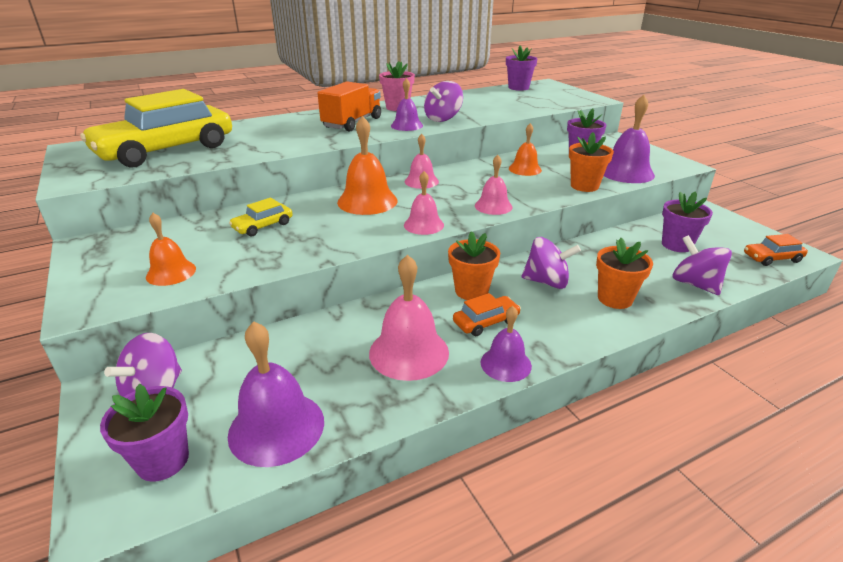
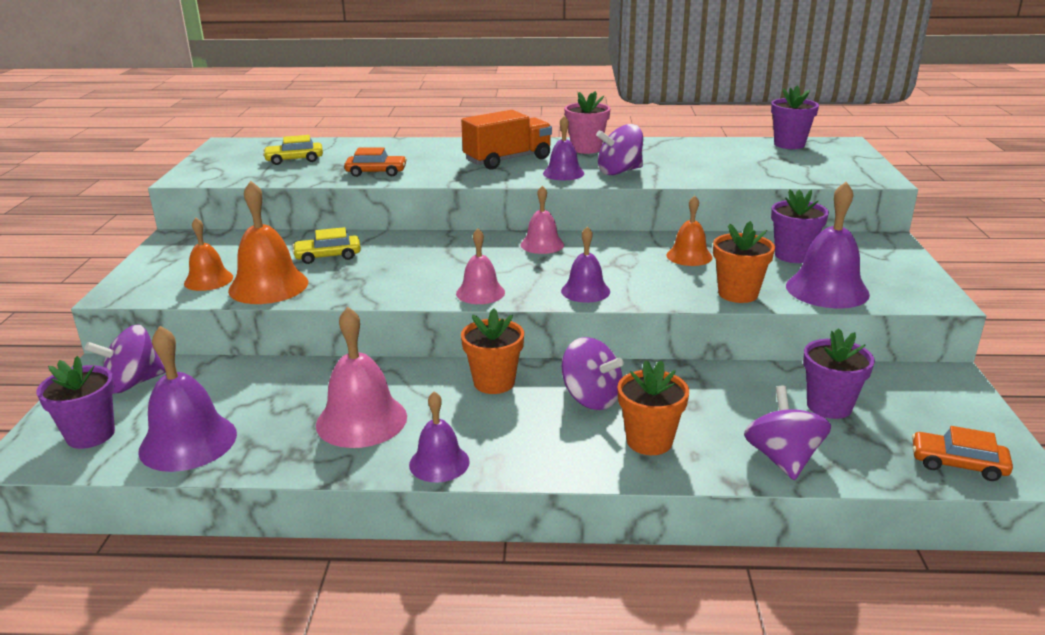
camera: 30 degrees right, 5 degrees down
(166, 150) = (294, 160): yellow car -> yellow car, size x0.41
(367, 201) = (455, 254): orange bell -> orange bell (268, 286)
(486, 322) = (470, 417): orange car -> orange car (376, 172)
(493, 206) = (585, 291): pink bell -> purple bell

